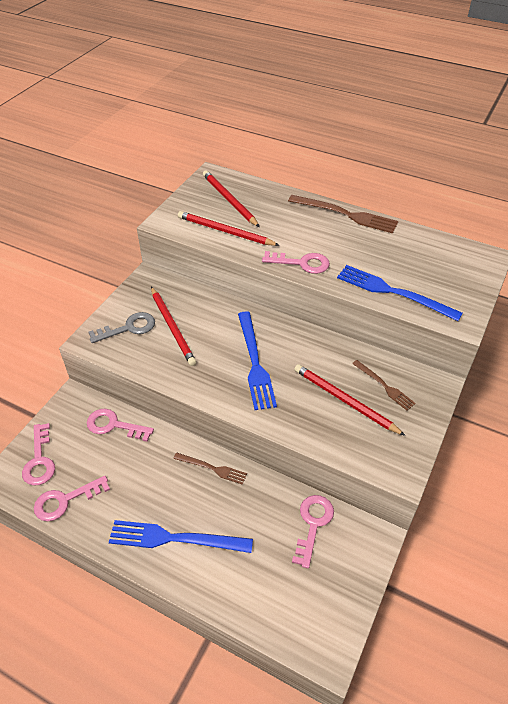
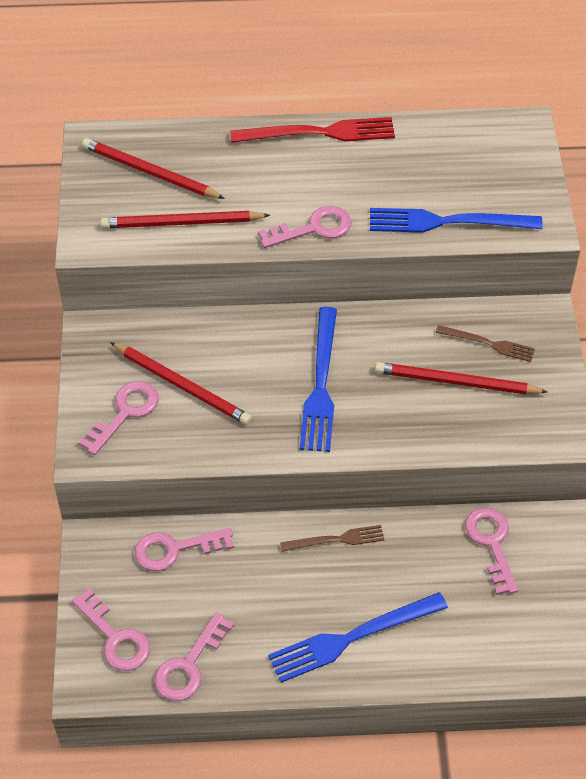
camera: 30 degrees left, 5 degrees up
(128, 328) = (125, 413): grey key -> pink key
(255, 362) = (320, 384): blue fork -> blue fork turned 45 degrees clockwise
(346, 214) = (319, 133): brown fork -> red fork

